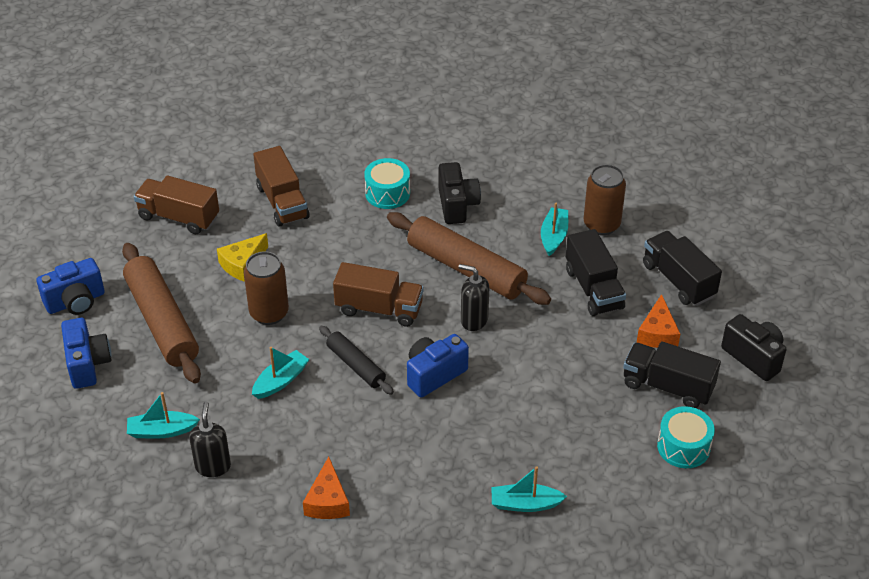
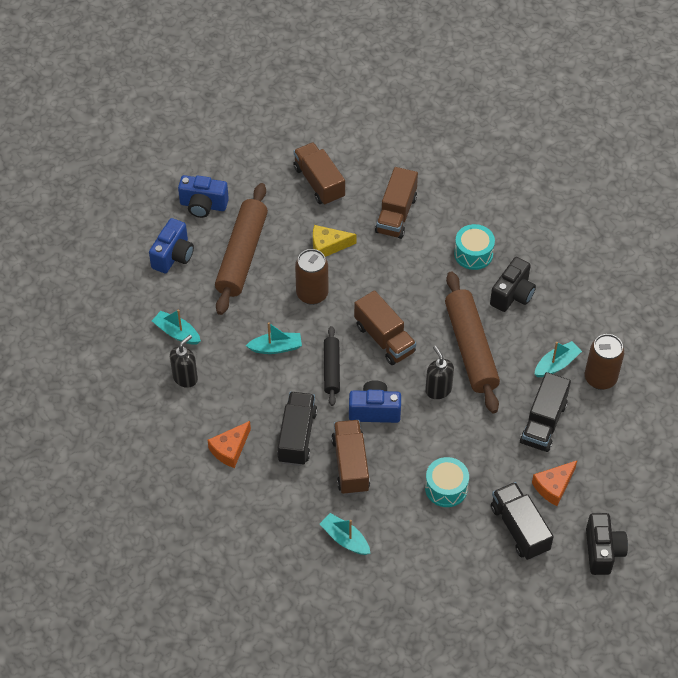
camera: 40 degrees right, 10 degrees up
(461, 435) = (350, 465): none -> brown truck
(678, 280) = (610, 458): black truck -> black truck (297, 436)
(683, 447) = (485, 577): turquoise drum -> turquoise drum (446, 488)

